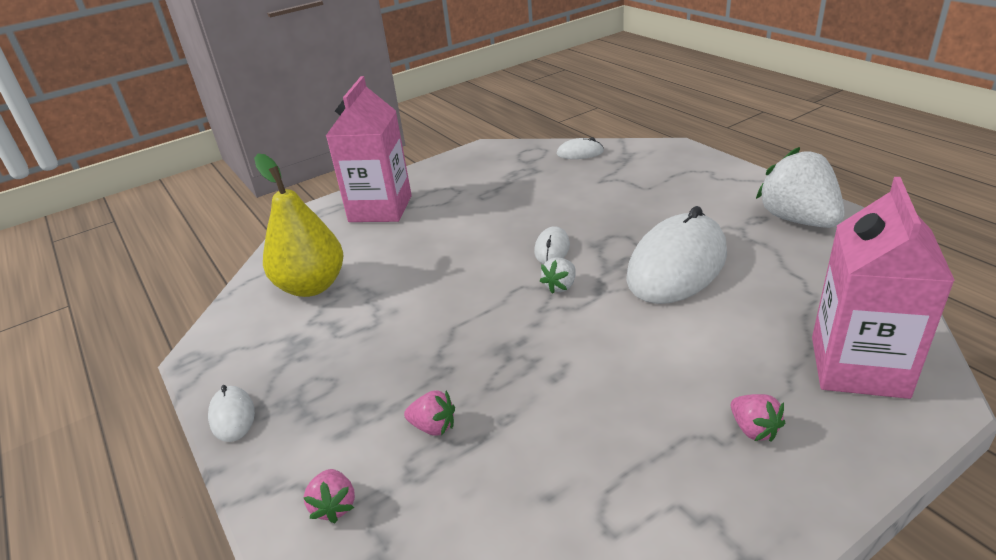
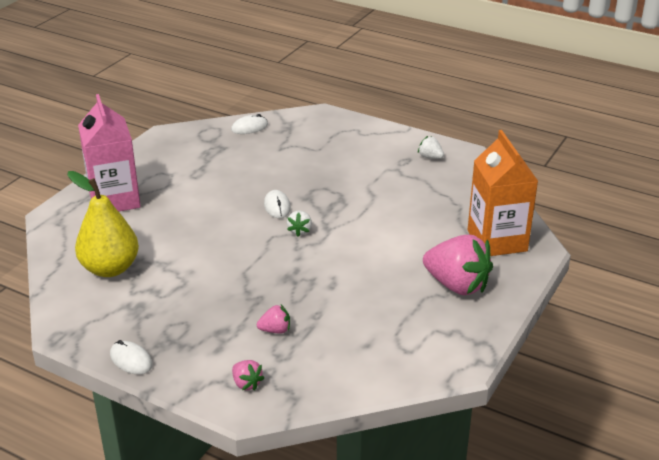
camera: 30 degrees left, 0 degrees up
(677, 265) = (369, 202): white mouse -> none
(753, 429) = (457, 285): pink strawberry -> pink strawberry, size x2.21
(798, 220) = (430, 157): white strawberry -> white strawberry, size x0.45
(858, 366) = (497, 241): pink carton -> orange carton

